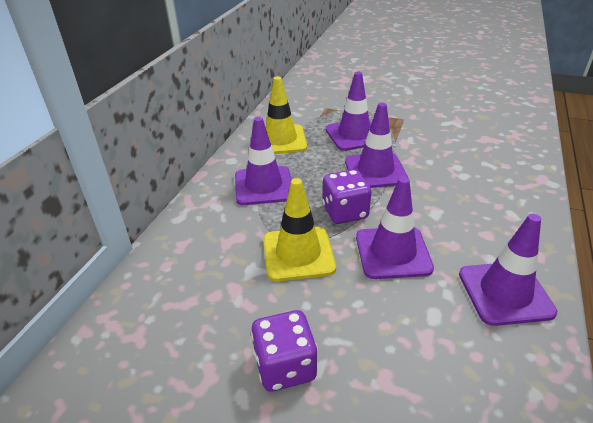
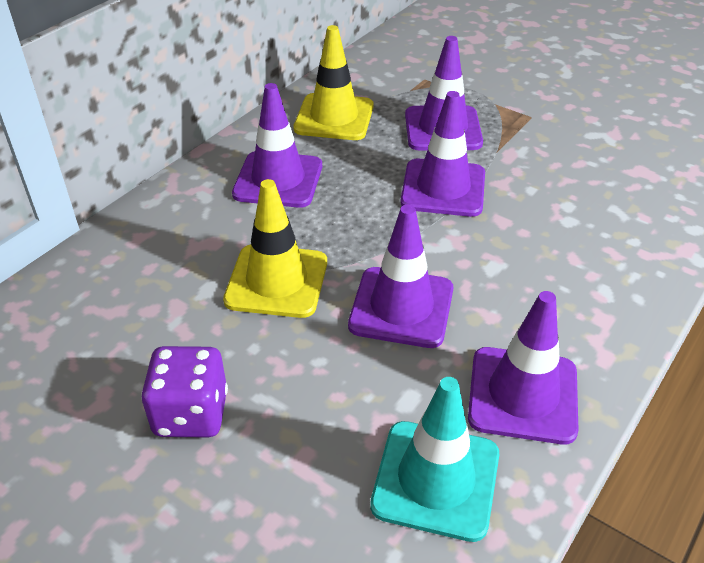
camera: 15 degrees right, 5 degrees up
(345, 212) = (367, 239): purple dice -> none
(485, 368) = (436, 479): none -> turquoise traffic cone

